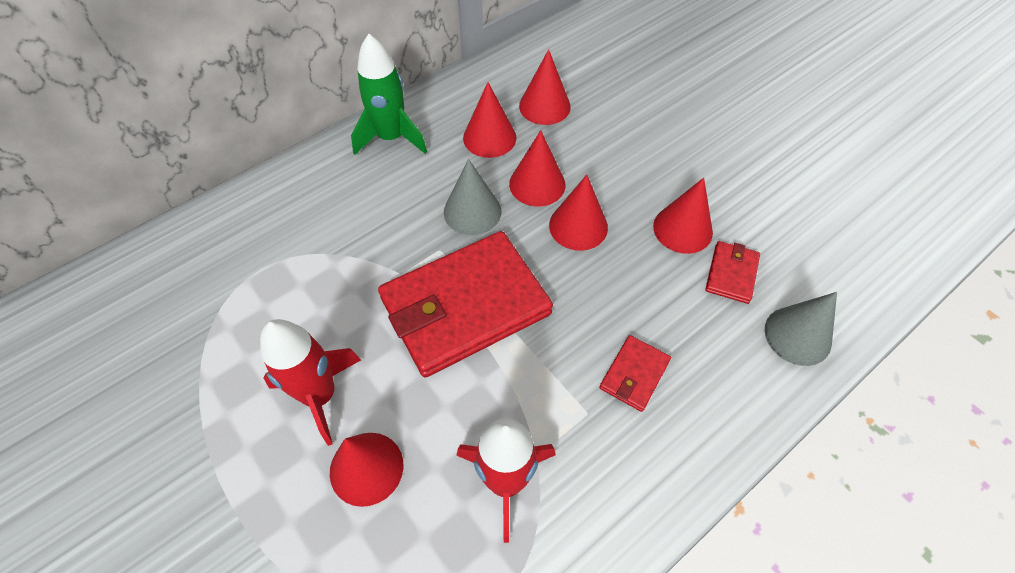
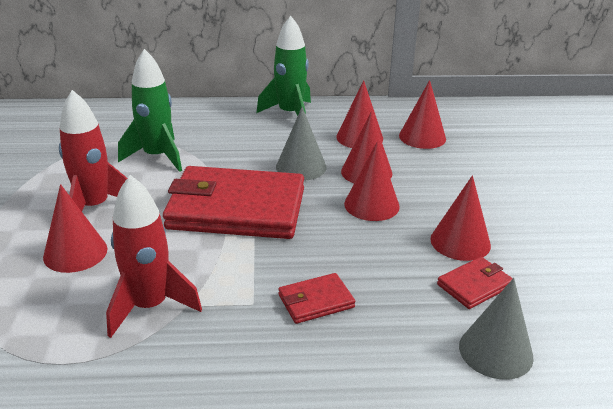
camera: 35 degrees right, 25 degrees down
(312, 281) = (157, 157): none -> green rocket

